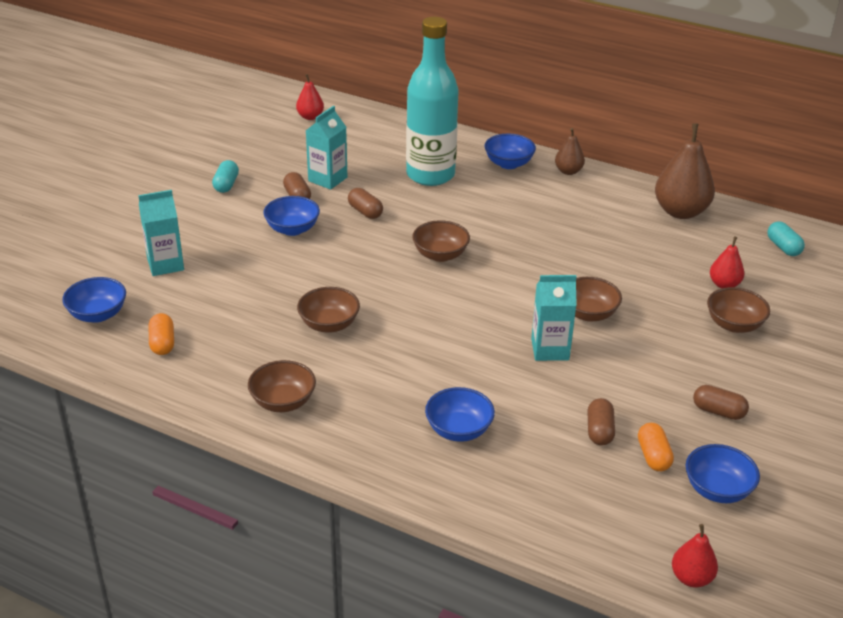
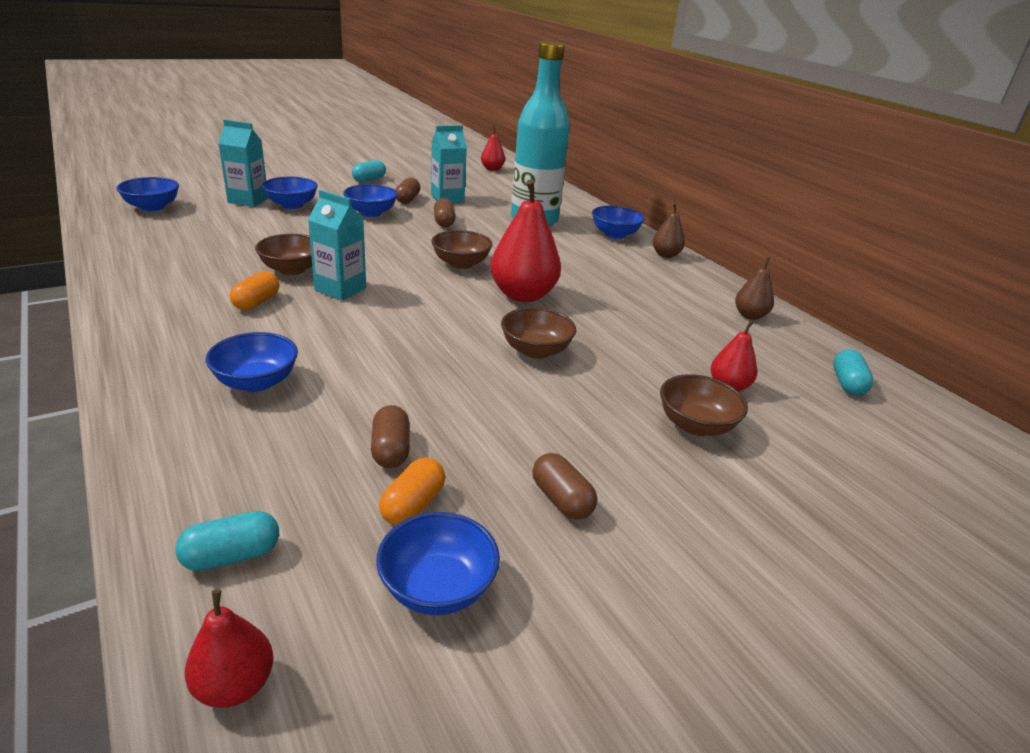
camera: 30 degrees right, 5 degrees down
(162, 343) = (157, 235): orange capsule -> orange capsule (257, 302)
(213, 252) = (292, 205): none -> blue bowl
(283, 402) = (161, 299): brown bowl -> none
(521, 266) = (522, 295): none -> red pear
(550, 349) = (452, 361): turquoise carton -> turquoise carton (340, 289)
(599, 431) = (391, 450): brown capsule -> brown capsule turned 45 degrees counterclockwise
(606, 531) = (232, 555): none -> turquoise capsule
(680, 212) = (750, 315): brown pear -> brown pear, size x0.53

